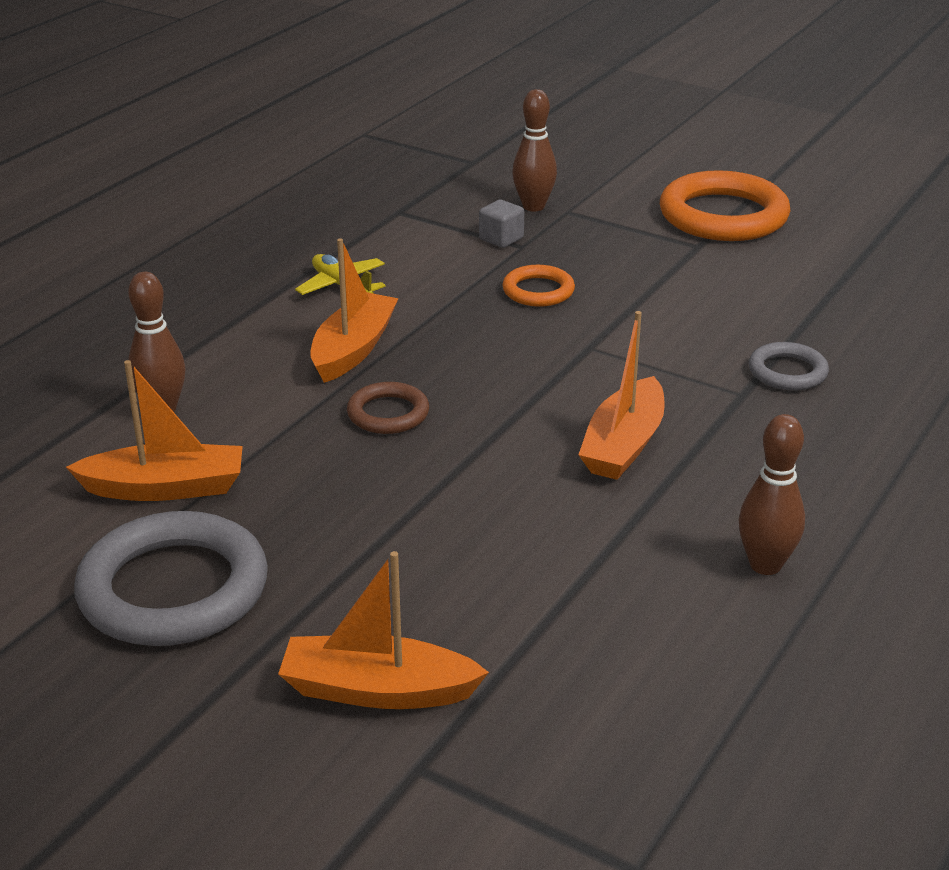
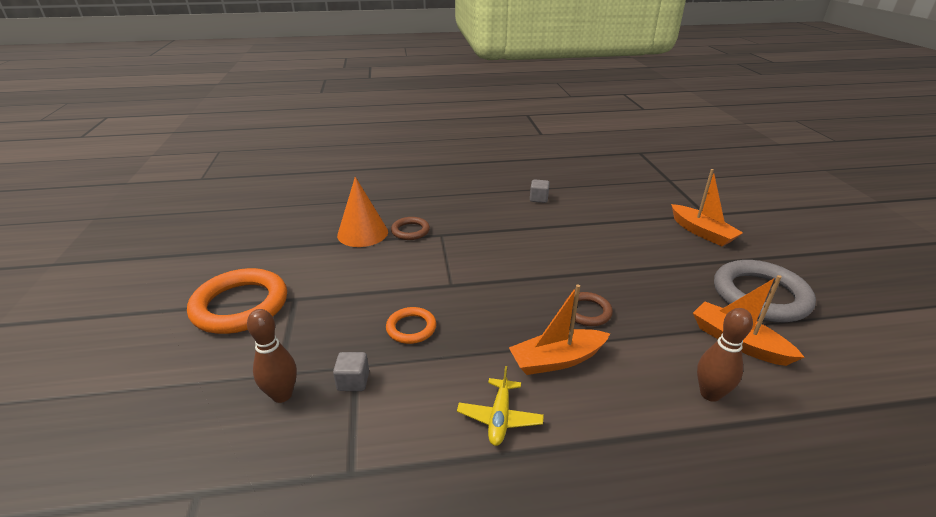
camera: 130 degrees left, 0 degrees up
(623, 445) = (515, 244): orange boat -> none
(765, 565) = (538, 199): brown bowling pin -> grey cube
(787, 372) = (410, 231): grey ring -> brown ring
(827, 331) = (362, 233): none -> orange cone

